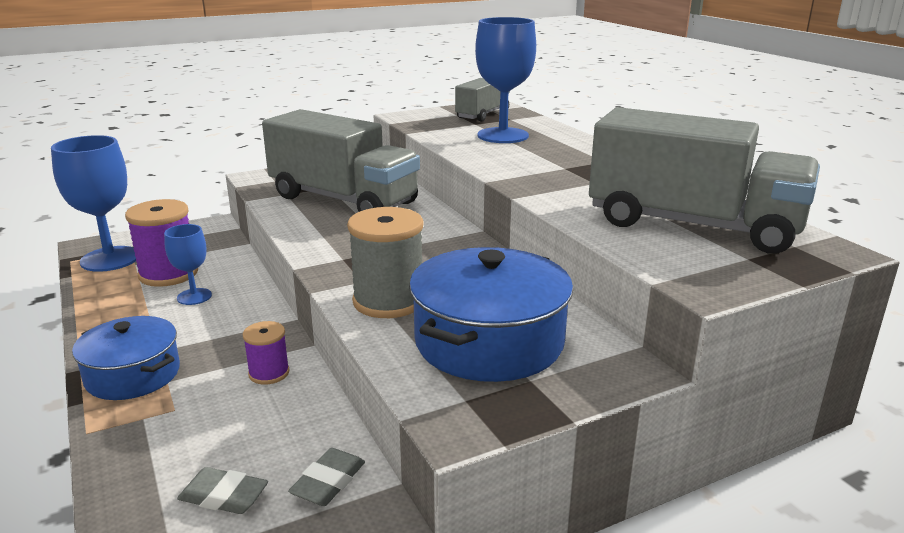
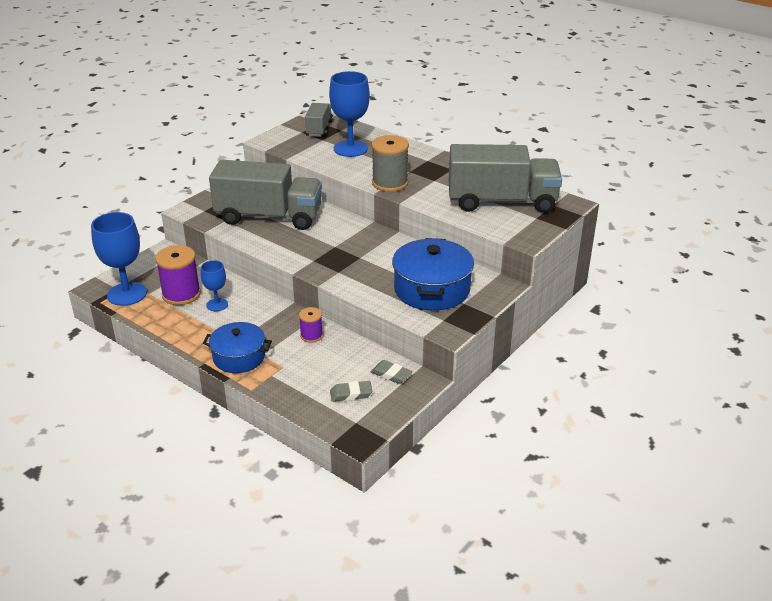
camera: 25 degrees left, 10 degrees up
(328, 482) = (391, 375): grey eraser -> grey eraser turned 60 degrees counterclockwise
(388, 301) = (364, 280): grey spool -> grey spool (390, 183)

